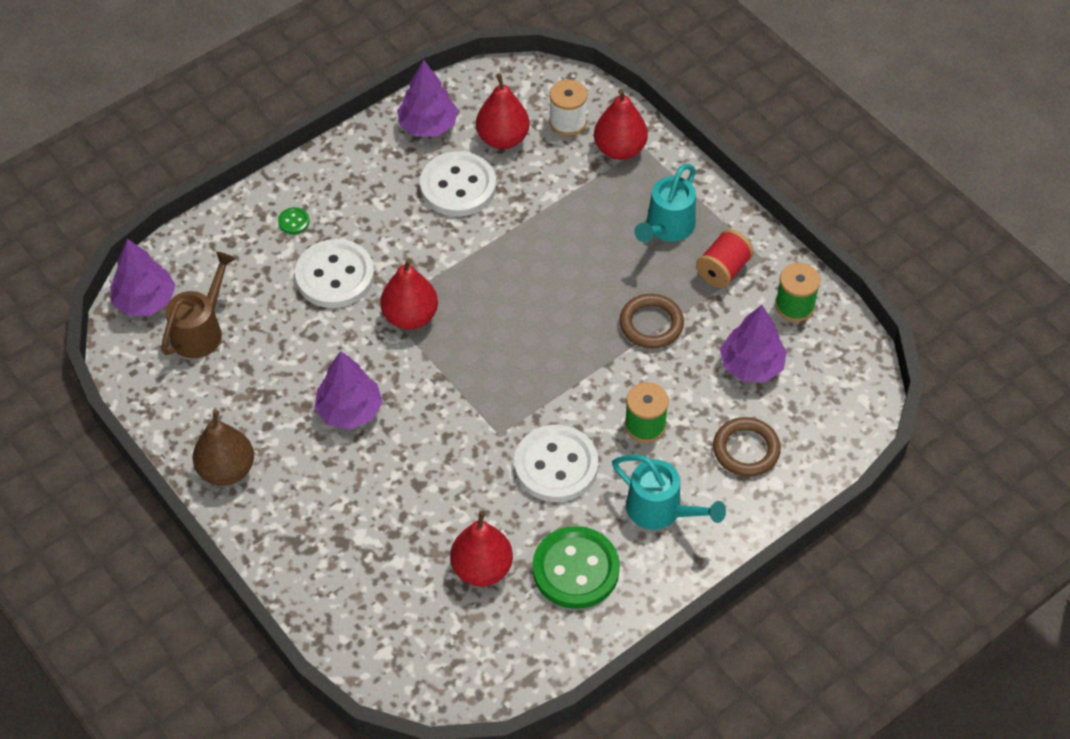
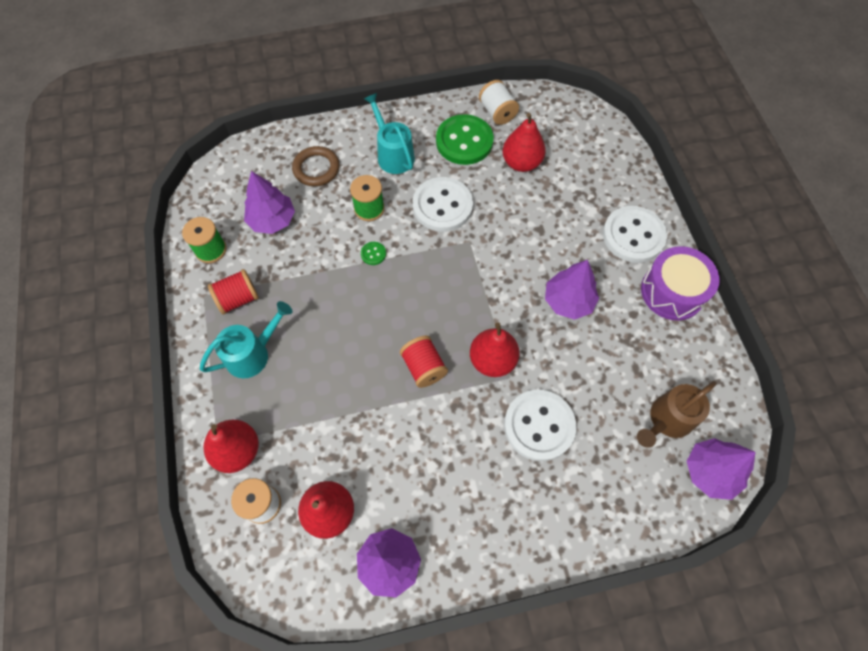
camera: 155 degrees left, 10 degrees up
(227, 470) = (672, 291): brown pear -> purple drum
(293, 222) = (556, 501): green button -> green button (373, 254)
(458, 186) = (396, 474): white button -> white button (633, 235)
(480, 282) = (424, 367): none -> red spool
(552, 637) = (497, 112): none -> white spool
(651, 324) = (318, 278): brown ring -> none

